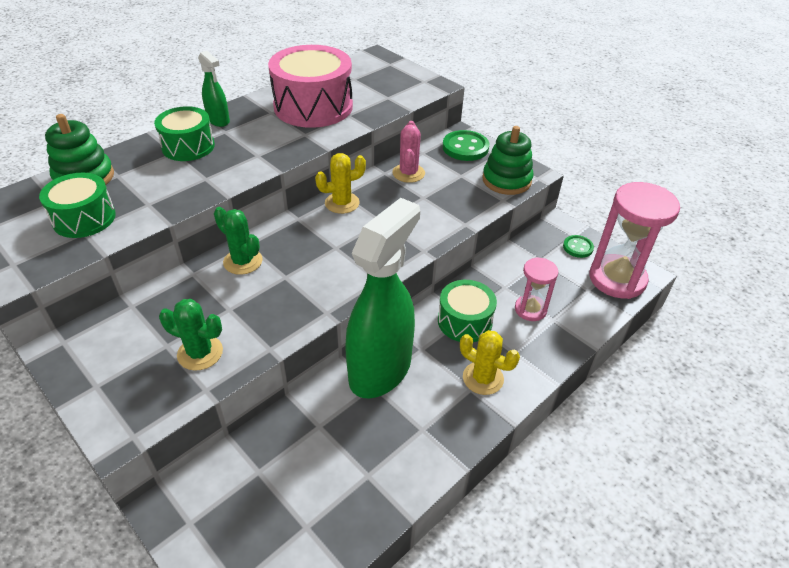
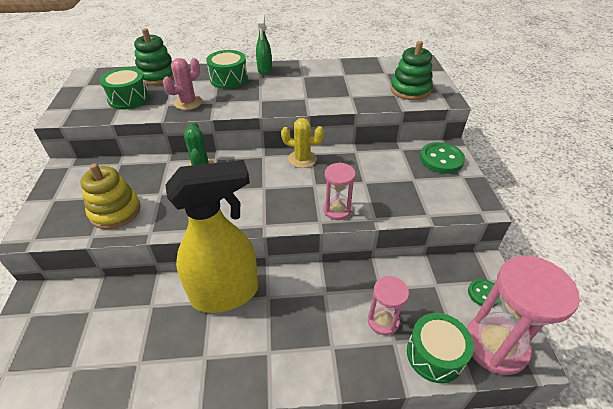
camera: 40 degrees right, 0 degrees up
(200, 353) = (115, 211): green cactus -> yellow stacking toy
(313, 106) = (334, 82): pink drum -> none
(380, 370) = (226, 293): green spray bottle -> yellow spray bottle
(408, 173) = (373, 159): pink cactus -> pink cactus (188, 102)
(427, 233) = (337, 210): none -> pink hourglass
(464, 321) = (320, 296): green drum -> green drum (435, 354)
(483, 378) = (286, 350): yellow cactus -> none
(506, 180) = (449, 201): green stacking toy -> green stacking toy (410, 90)

